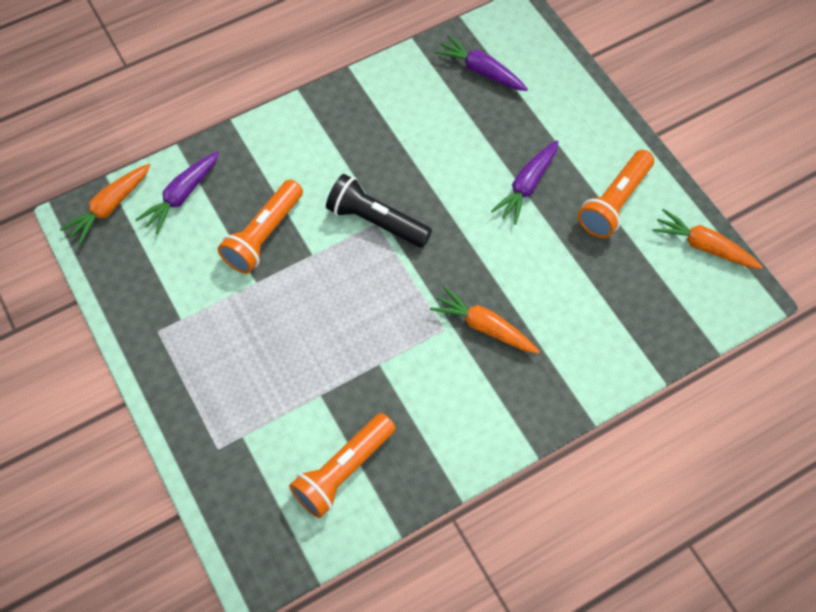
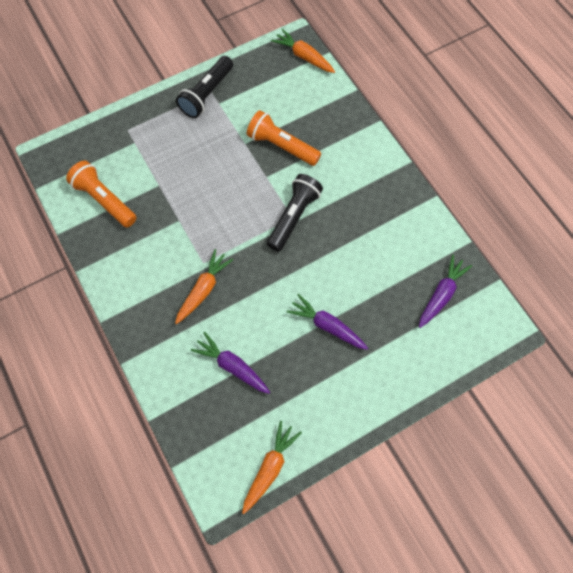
camera: 90 degrees right, 5 degrees up
(163, 336) = (207, 94): none -> black flashlight
(182, 196) = (313, 96): purple carrot -> purple carrot (232, 366)
(614, 202) = (312, 395): orange flashlight -> none

